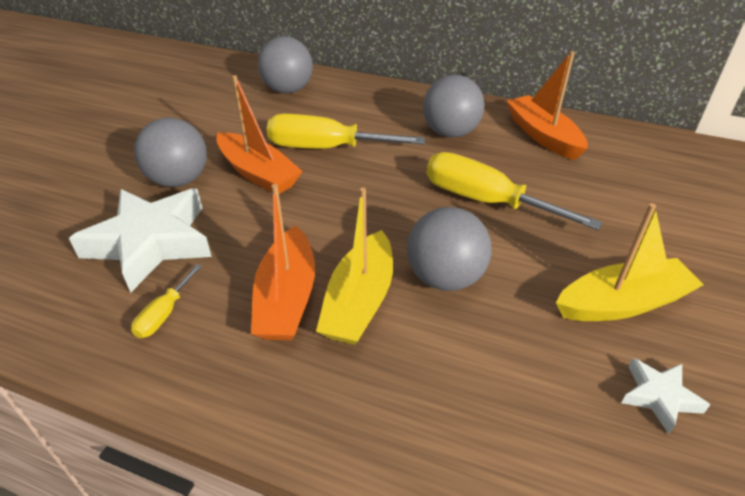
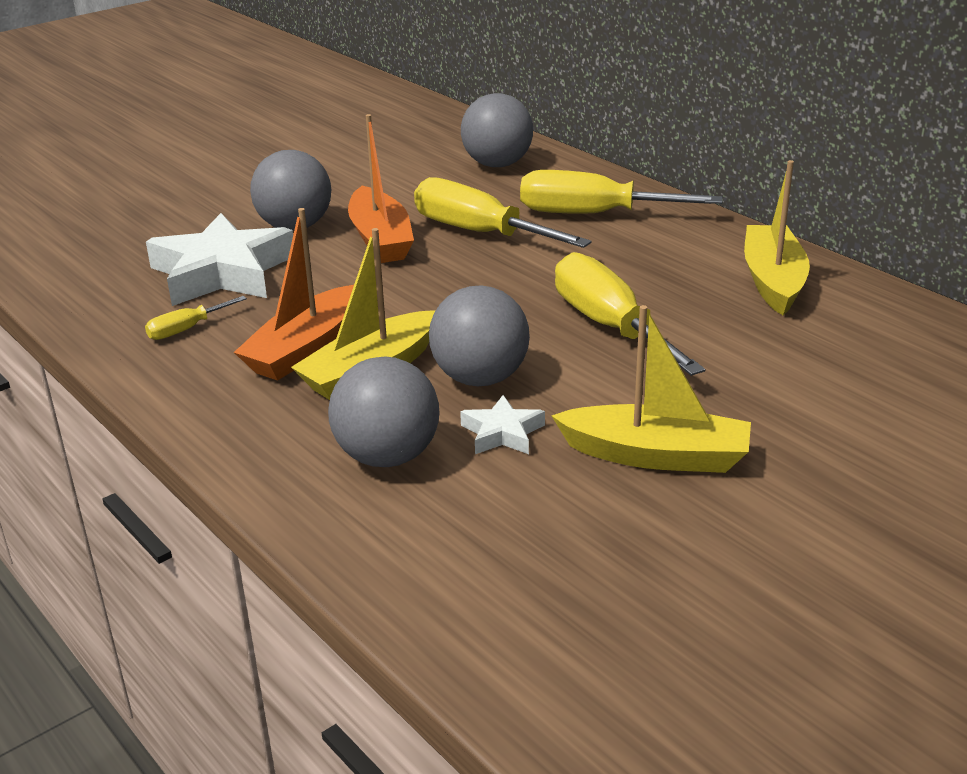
camera: 30 degrees right, 10 degrees down
(388, 114) = (593, 214): none -> yellow screwdriver
(450, 133) = (650, 250): grey ball -> grey ball (387, 456)
(542, 136) = (773, 281): orange boat -> yellow boat
(659, 397) = (592, 533): white star -> white star (502, 433)

